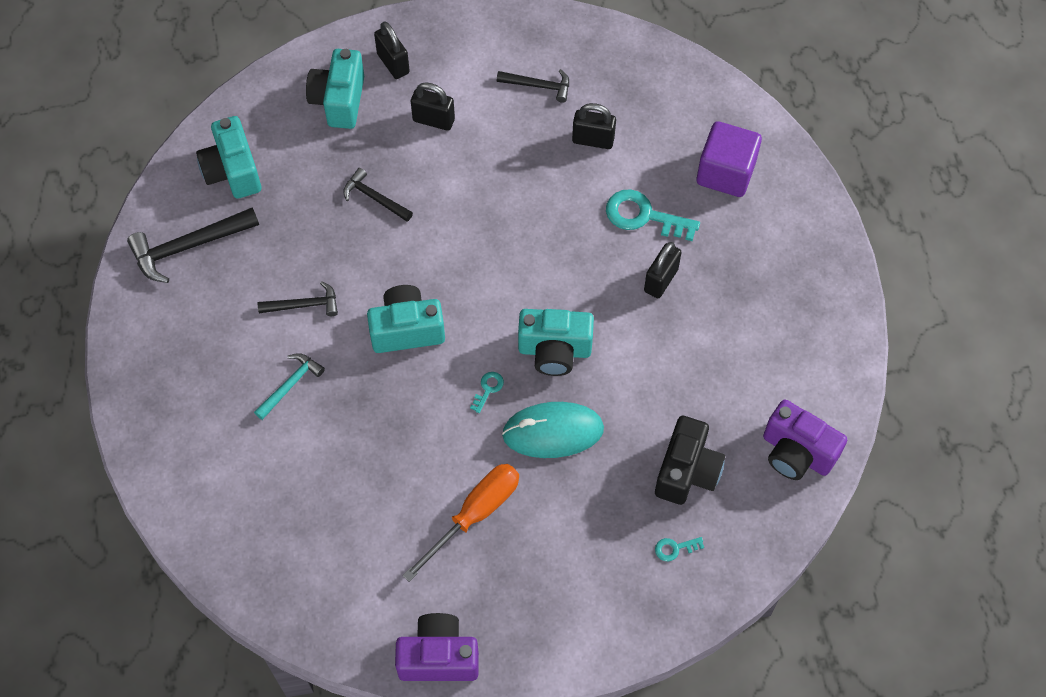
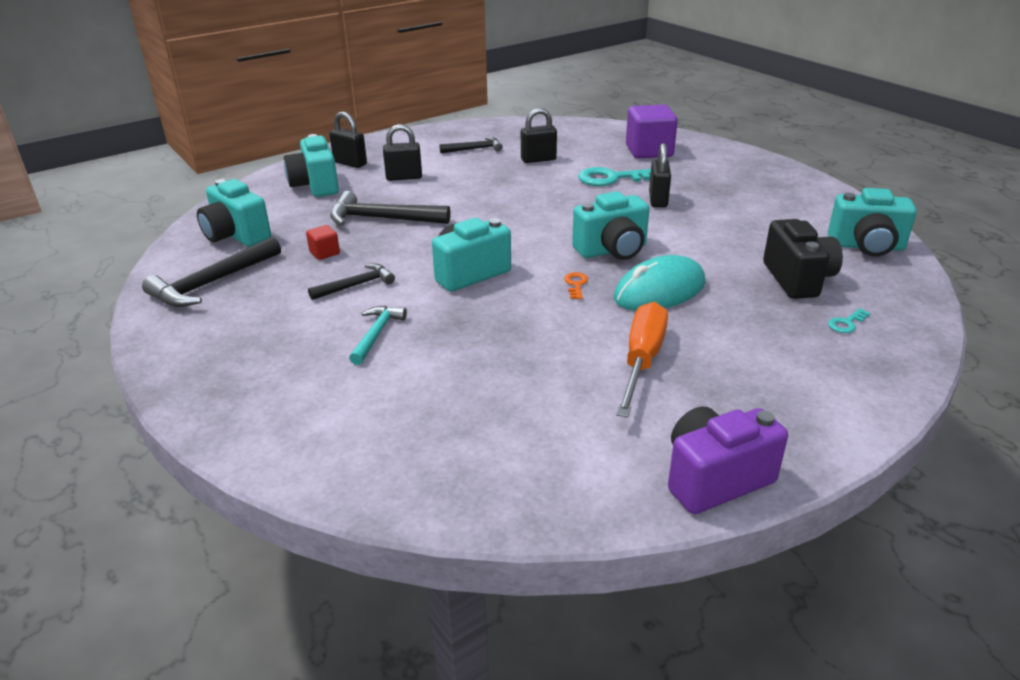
camera: 25 degrees left, 30 degrees down
(298, 238) = (324, 253): none -> red cube
(374, 198) = (382, 219): black hammer -> black hammer, size x1.65
(488, 389) = (576, 284): turquoise key -> orange key
(796, 453) = (866, 246): purple camera -> turquoise camera

